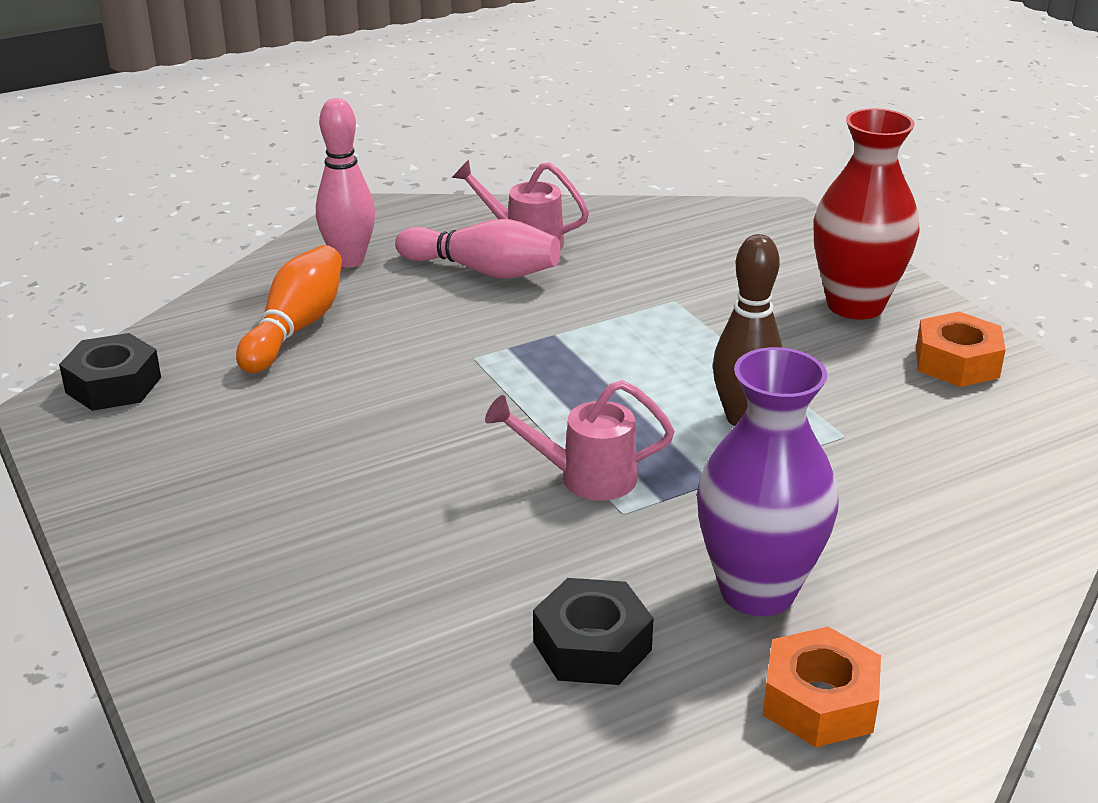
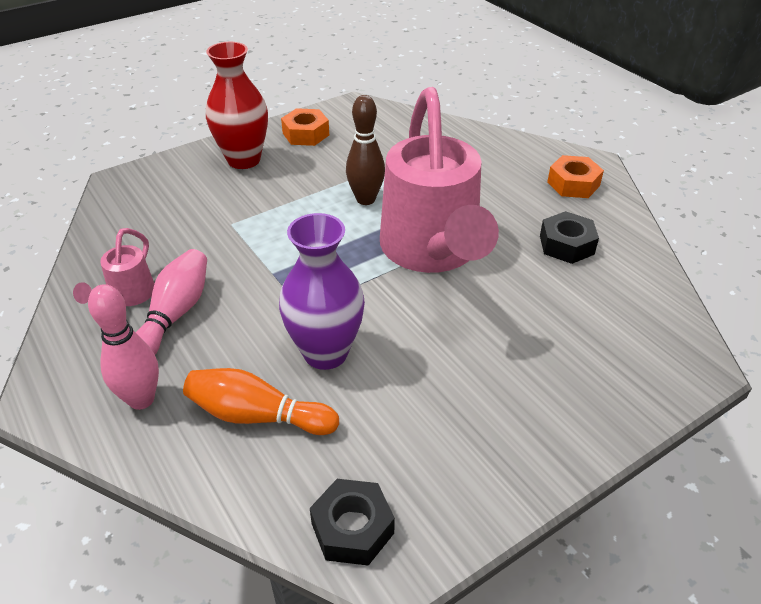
camera: 95 degrees left, 10 degrees up
(584, 478) = (432, 253): pink watering can -> pink watering can, size x2.38
(757, 591) = (509, 198): purple vase -> purple vase (325, 353)

